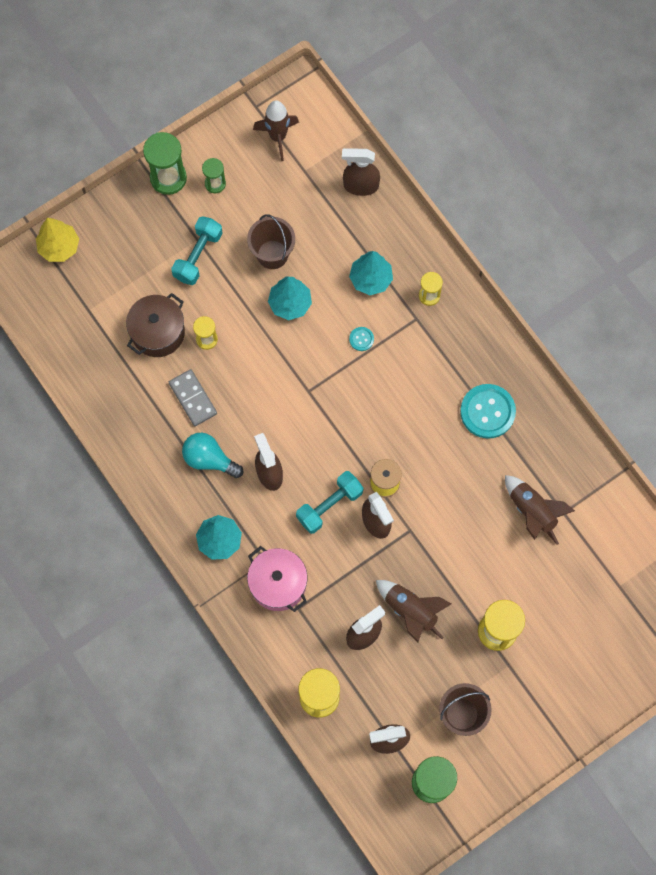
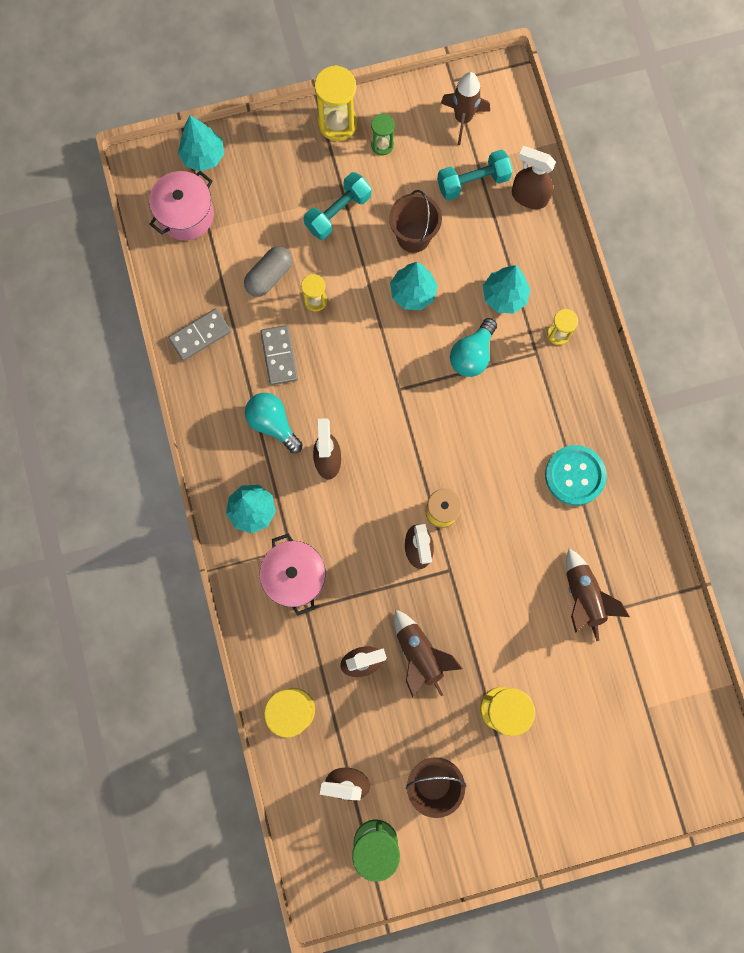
camera: 20 degrees right, 5 degrees up
(59, 247) = (203, 156): yellow tree -> turquoise tree
(63, 304) = (186, 214): none -> pink pot
(116, 405) = (200, 335): none -> grey domino
(158, 332) = (269, 276): brown pot -> grey capsule
(168, 178) = (337, 123): green hourglass -> yellow hourglass
(329, 505) = (377, 515): turquoise dumbbell -> turquoise dumbbell (473, 182)
(361, 339) = (472, 355): turquoise button -> turquoise light bulb

